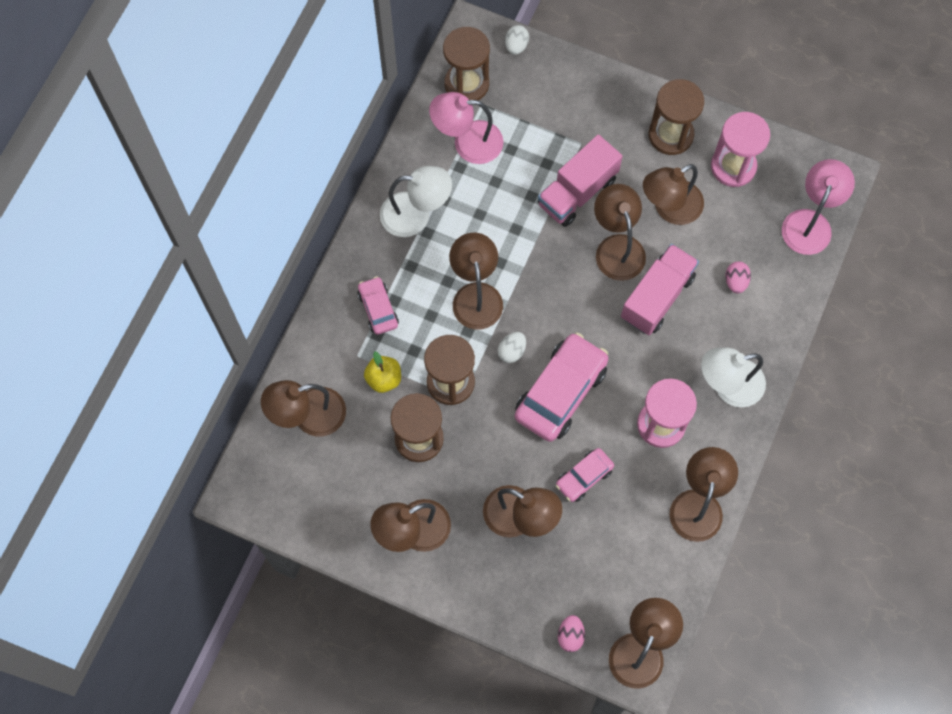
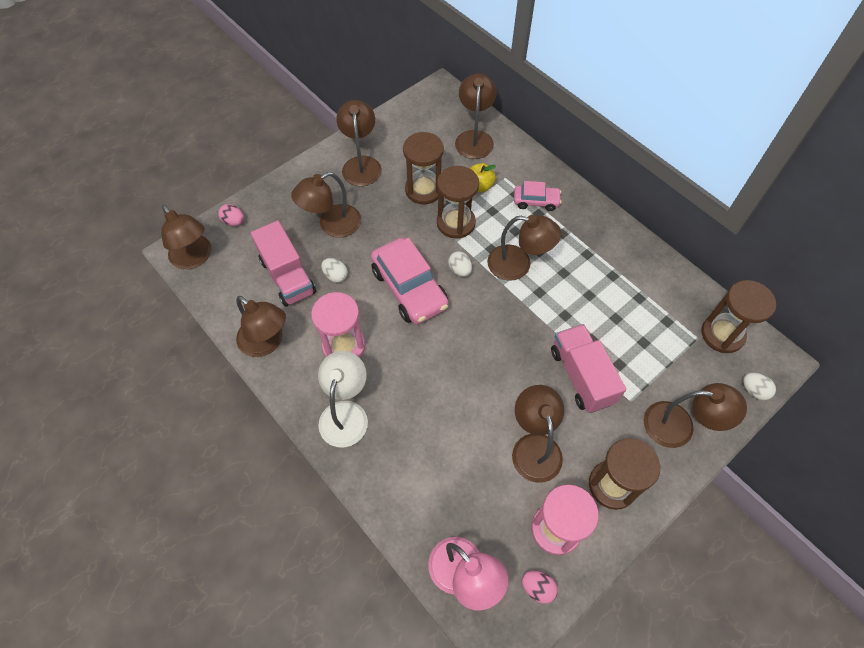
camera: 115 degrees right, 10 degrees down
(416, 214) = (606, 252): white lamp -> none
(467, 142) = (661, 312): pink lamp -> none
(584, 477) = (335, 276): pink car -> white egg
(617, 247) = (515, 384): brown lamp -> brown lamp (679, 426)
(657, 297) = (453, 395): pink truck -> pink truck (287, 276)
(735, 282) = (436, 469): pink egg -> pink egg (537, 588)

